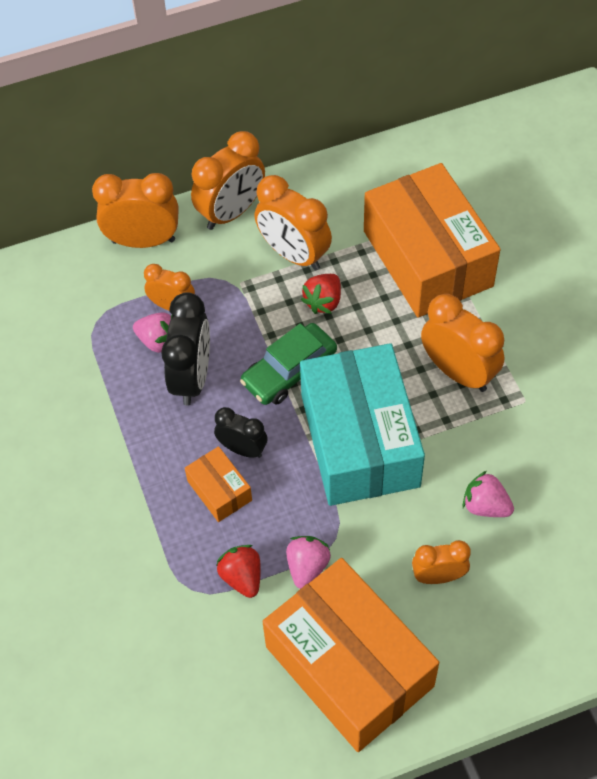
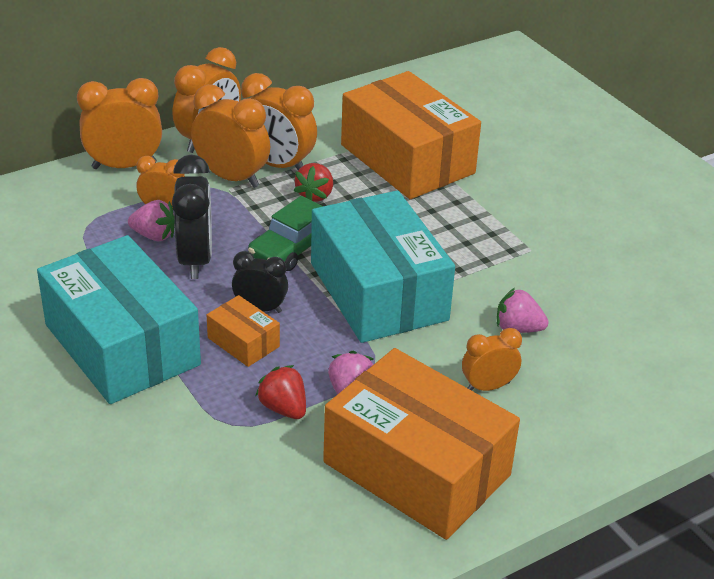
camera: 15 degrees left, 20 degrees down
(108, 480) = (122, 345): none -> turquoise box
(458, 372) = (460, 234): orange clock -> orange clock (231, 178)

